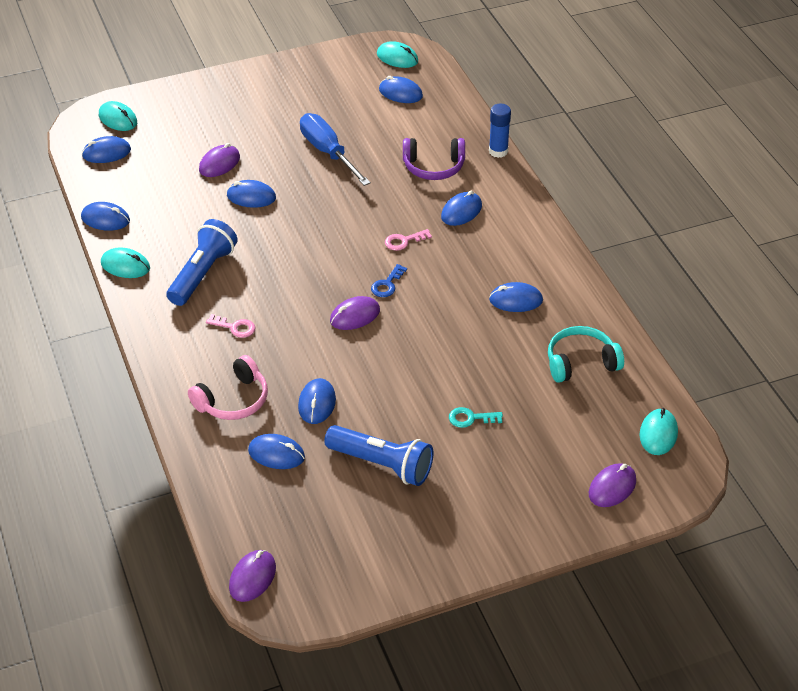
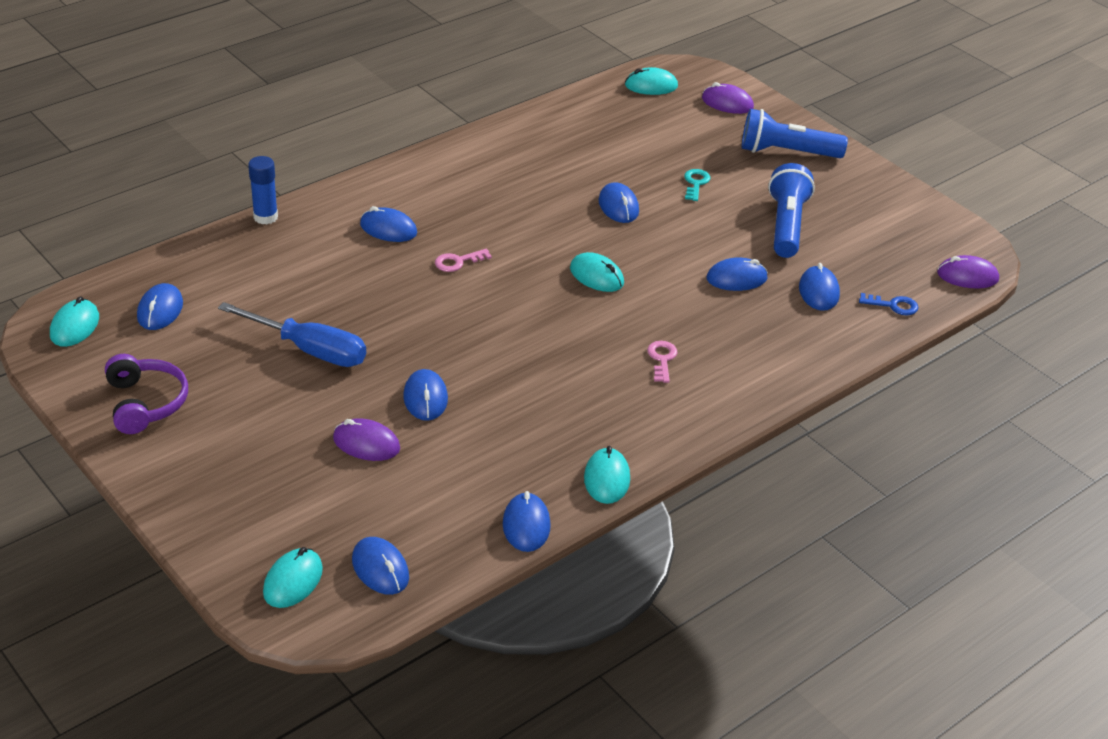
camera: 110 degrees left, 5 degrees down
(202, 273) = (587, 406): blue flashlight -> blue flashlight (786, 152)
(233, 400) = (768, 336): pink headphones -> none
(328, 152) = (309, 350): blue screwdriver -> blue screwdriver turned 105 degrees counterclockwise
(355, 316) = (596, 276): purple mouse -> turquoise mouse
(387, 284) = (535, 262): blue key -> blue key (893, 305)
(404, 241) = (458, 262): pink key -> pink key turned 105 degrees clockwise
(433, 167) = (312, 260): purple headphones -> purple headphones (146, 403)
(470, 418) = (696, 183): turquoise key -> turquoise key turned 150 degrees counterclockwise
(515, 300) = (518, 176): blue mouse -> blue mouse (618, 206)
(581, 362) = (586, 131): turquoise headphones -> none

